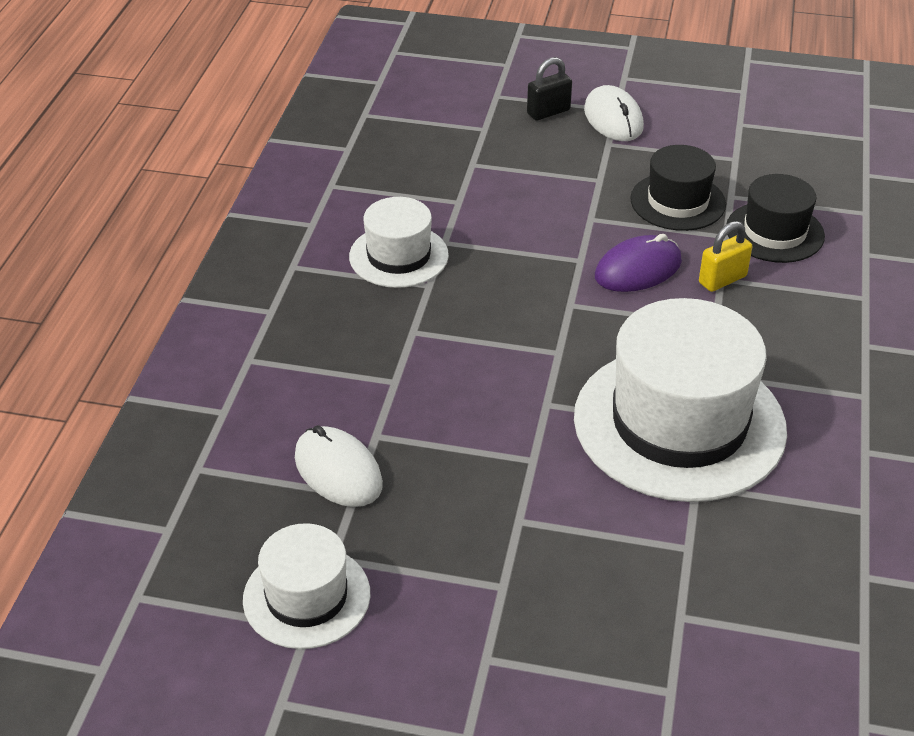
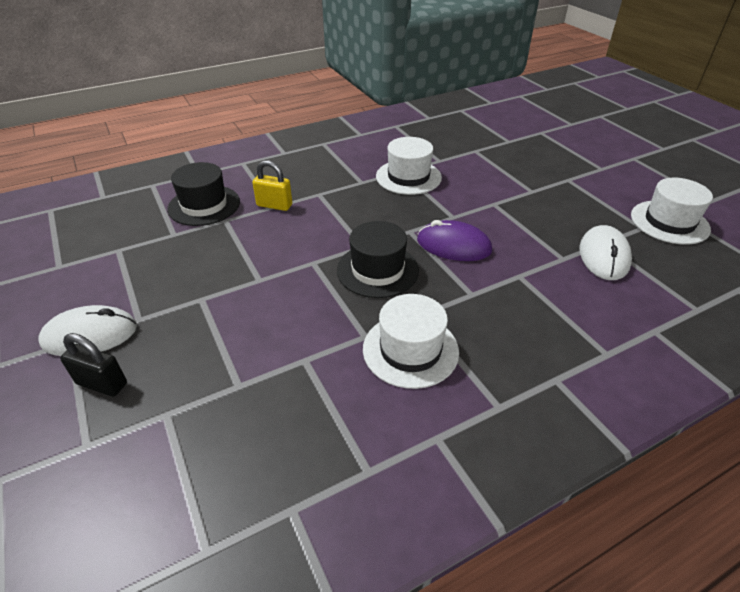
camera: 130 degrees left, 0 degrees up
(613, 118) = (90, 335): white mouse -> white mouse turned 45 degrees clockwise
(638, 269) = (297, 236): purple mouse -> purple mouse (453, 245)
(677, 202) = (201, 251): black hat -> black hat (377, 270)
(679, 423) = (408, 177): white hat -> white hat, size x0.54

